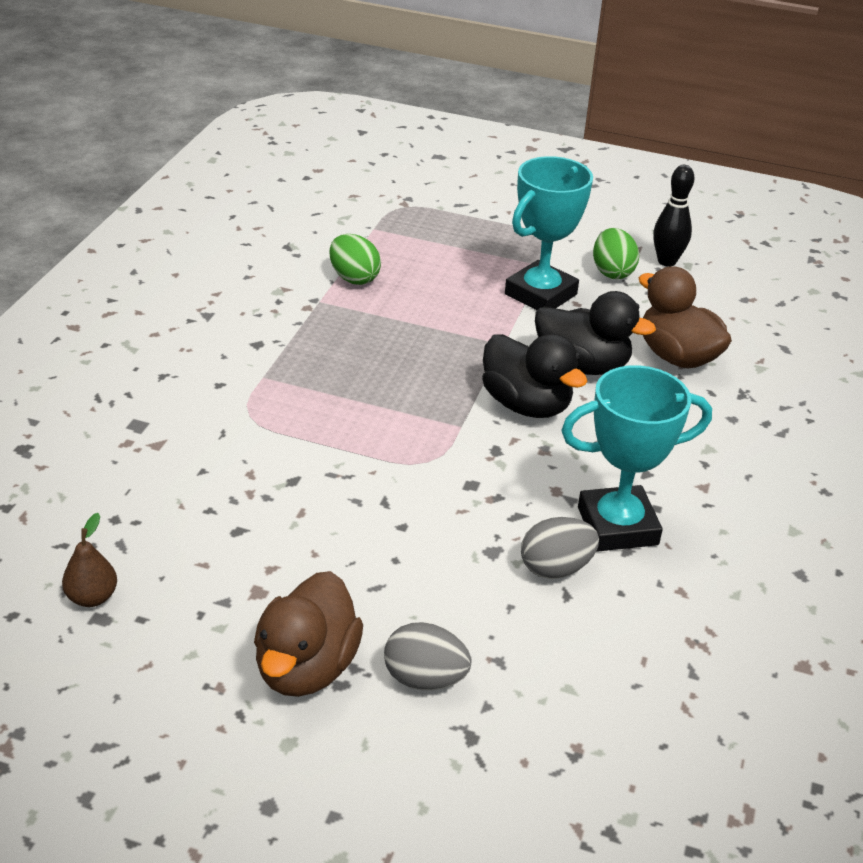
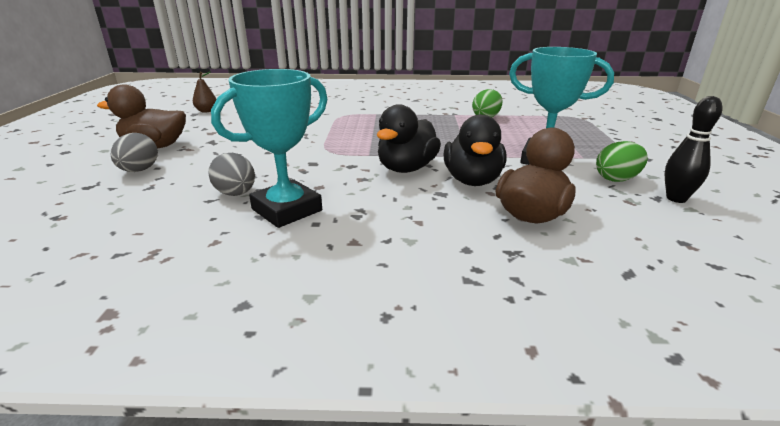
camera: 75 degrees right, 10 degrees down
(617, 526) = (287, 210): turquoise trophy -> turquoise trophy turned 75 degrees clockwise

